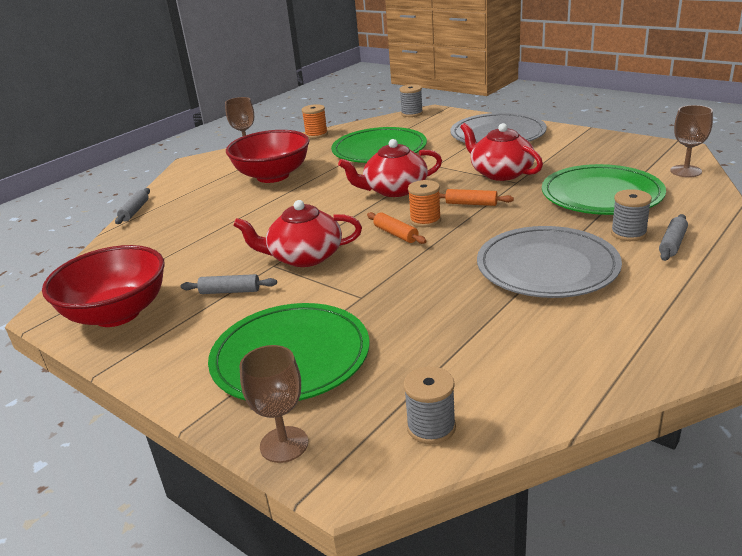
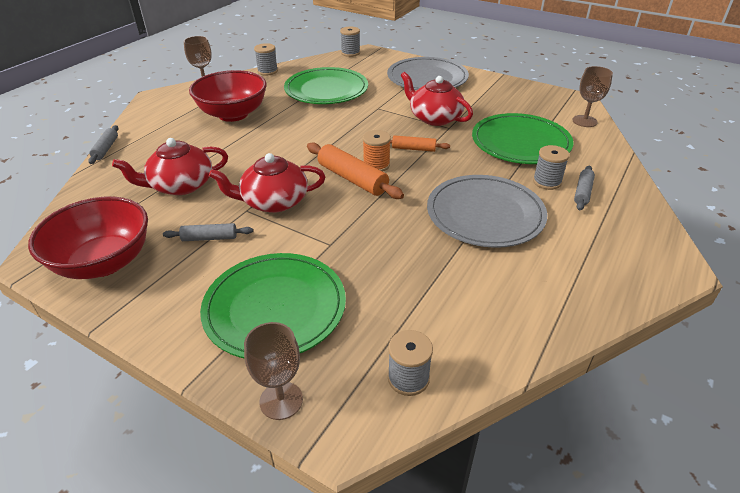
camera: 10 degrees left, 10 degrees up
(316, 134) = (267, 71): orange spool -> grey spool
(394, 190) = (345, 132): red teapot -> red teapot (181, 185)
(396, 234) = (352, 179): orange rolling pin -> orange rolling pin, size x1.72

